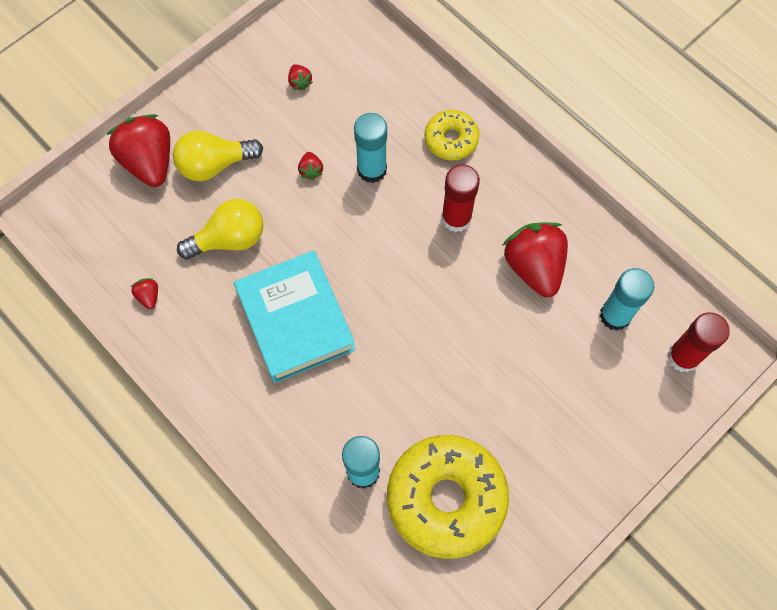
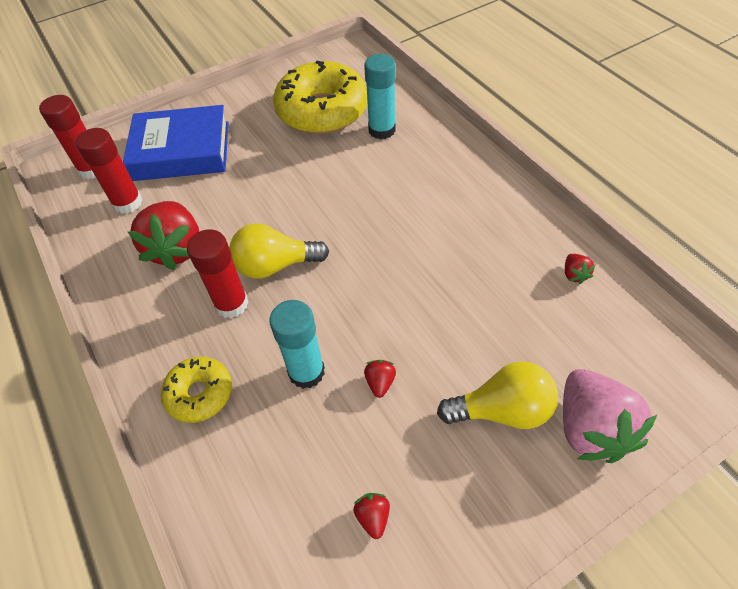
camera: 165 degrees left, 15 degrees down
(149, 162) = (590, 428): red strawberry -> pink strawberry
(229, 239) = (485, 318): yellow light bulb -> yellow light bulb (275, 265)
(295, 320) = (421, 235): turquoise book -> none
(594, 400) = (181, 151): none -> blue book
(615, 315) = (127, 203): turquoise glue stick -> red glue stick

